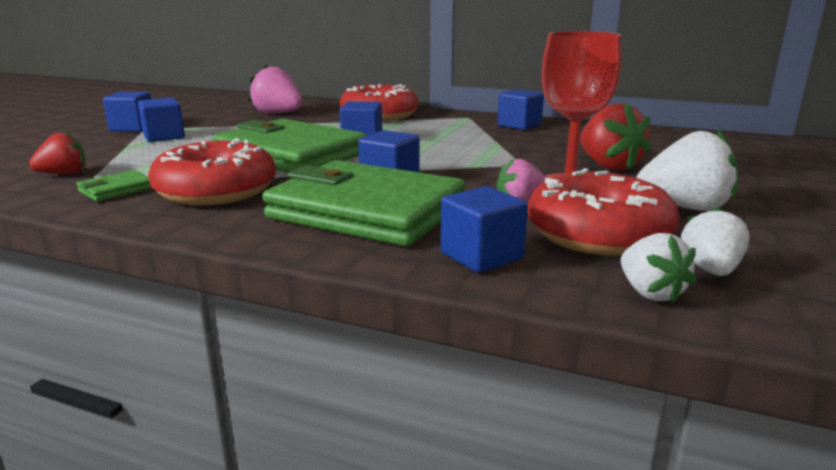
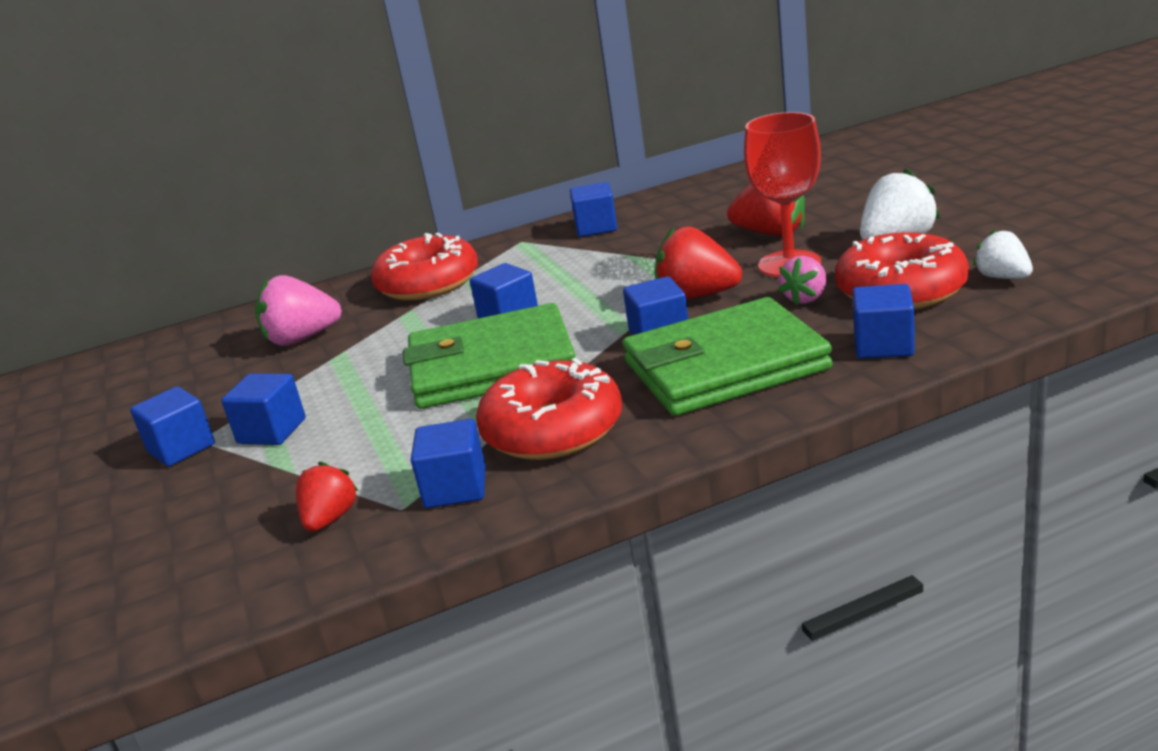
camera: 40 degrees left, 5 degrees up
(117, 190) = (455, 488): green wallet -> blue cube
(466, 174) = (697, 296): none -> red strawberry
(650, 293) = (1010, 309): white strawberry -> none

